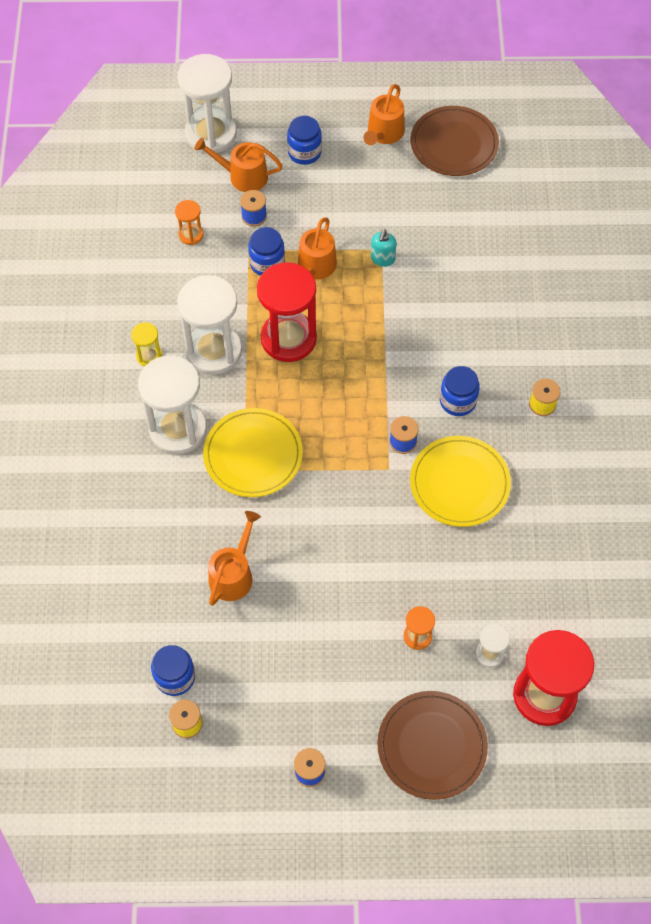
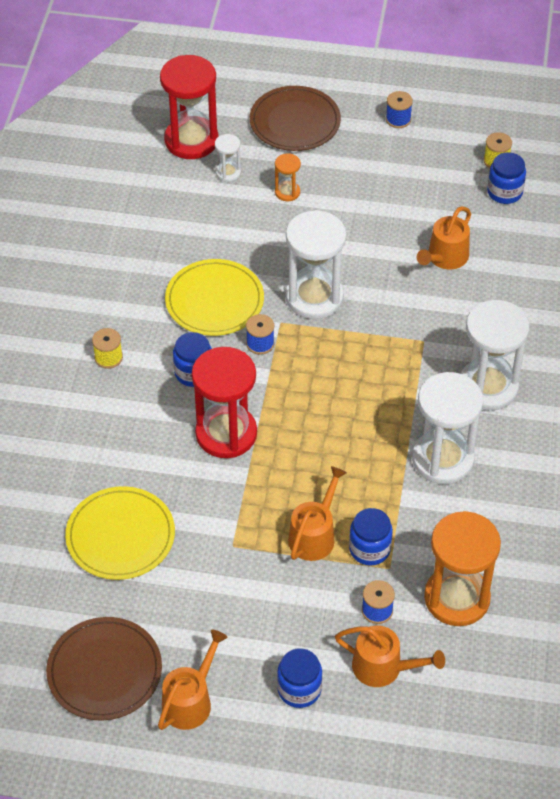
camera: 170 degrees left, 10 degrees down
(149, 356) = (514, 464): yellow hourglass -> none
(191, 235) = (457, 598): orange hourglass -> orange hourglass, size x2.17
(211, 134) = (418, 737): white hourglass -> white hourglass (314, 297)
(253, 455) = (413, 353): yellow plate -> yellow plate (120, 536)
(288, 338) = (359, 460): red hourglass -> red hourglass (226, 434)
(382, 259) = (233, 534): turquoise soap dispenser -> none

